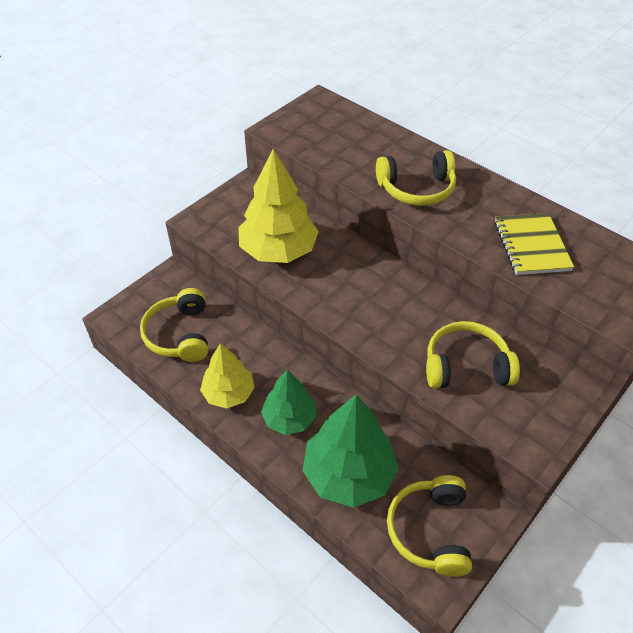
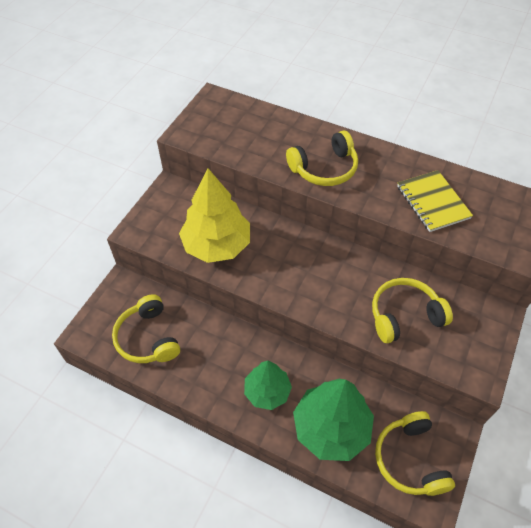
camera: 15 degrees left, 5 degrees up
(229, 393) = (209, 382): yellow tree -> none

